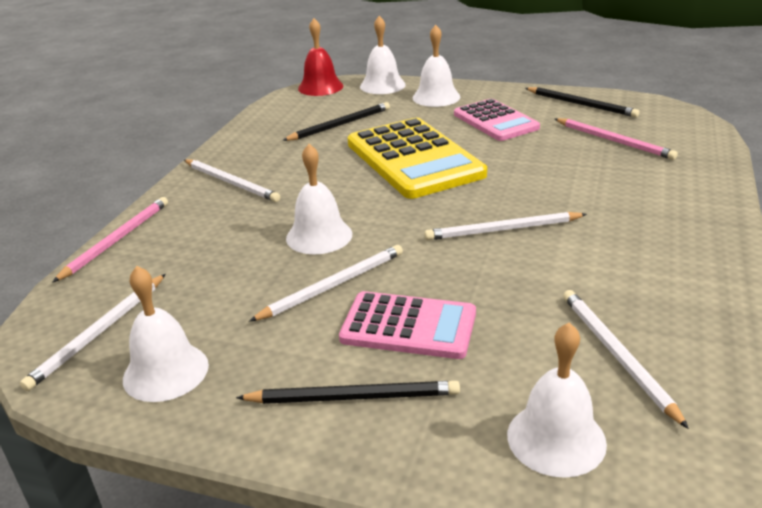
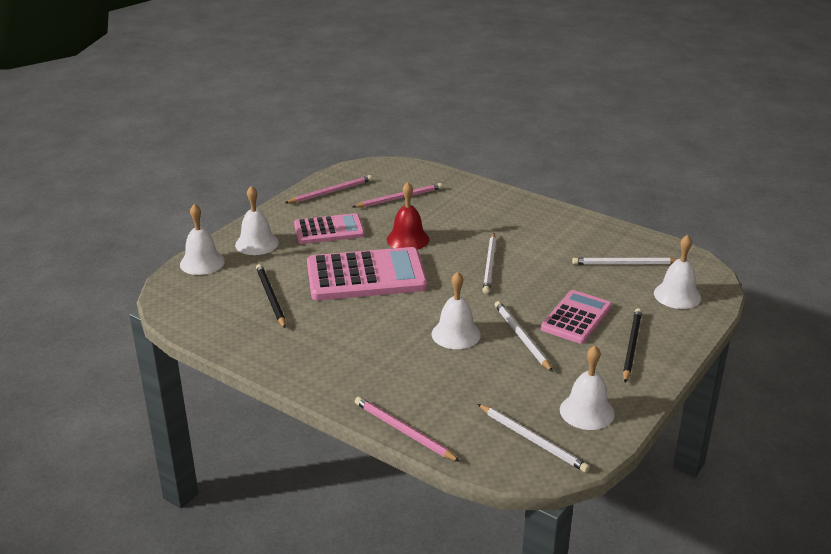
camera: 75 degrees left, 0 degrees up
(231, 183) = (341, 365): white pencil -> none
(320, 87) = (169, 294): red bell -> red bell (408, 239)
(414, 159) = (366, 276): yellow calculator -> pink calculator
(581, 104) = (331, 192): black pencil -> pink pencil

